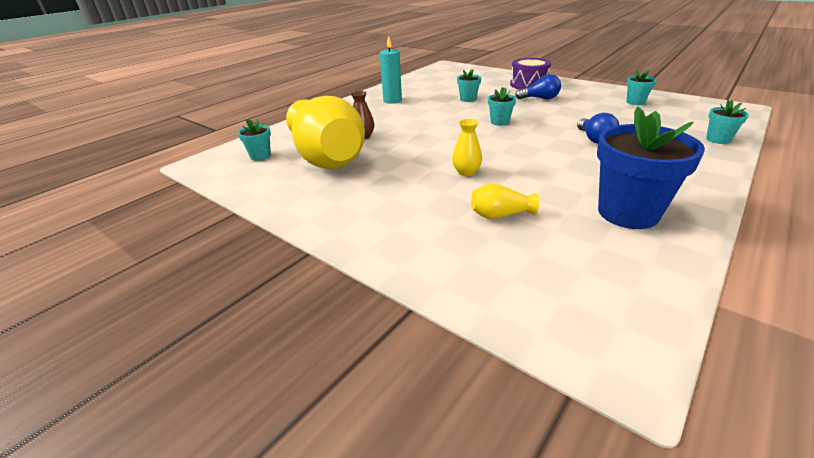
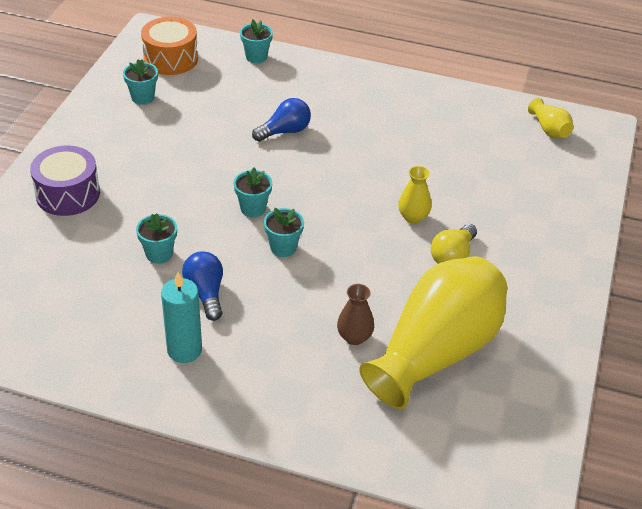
camera: 115 degrees left, 10 degrees up
(260, 156) = (468, 432): turquoise flower pot -> turquoise flower pot (283, 247)
(410, 180) = (452, 256): none -> yellow light bulb
(500, 215) = (482, 184): yellow vase -> yellow vase (549, 129)
(540, 98) = (142, 178): blue light bulb -> blue light bulb (206, 293)
(628, 213) = (437, 117): blue flower pot -> none
(696, 111) = (171, 59): none -> orange drum

